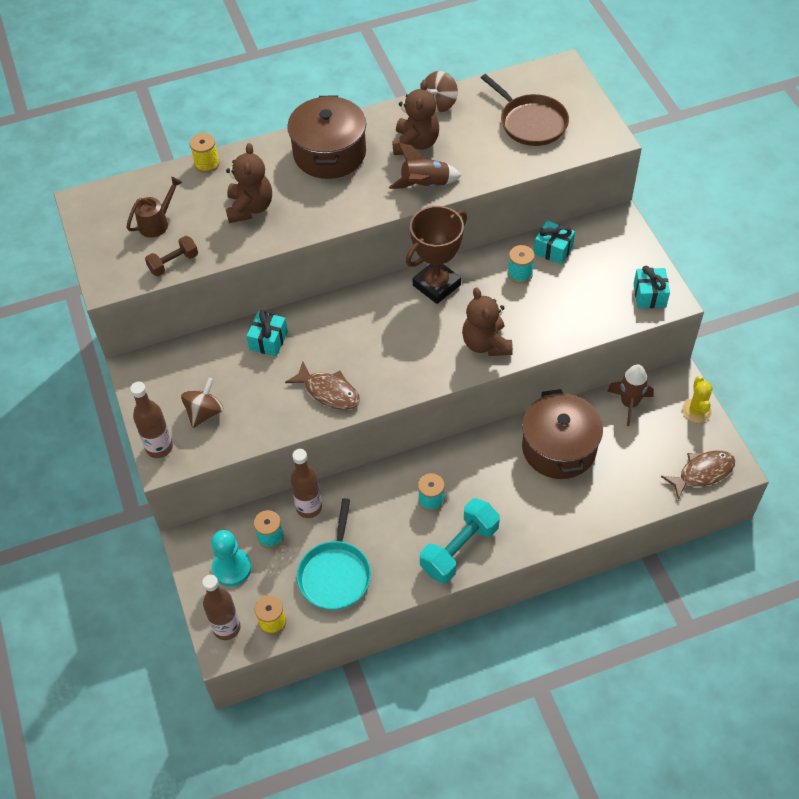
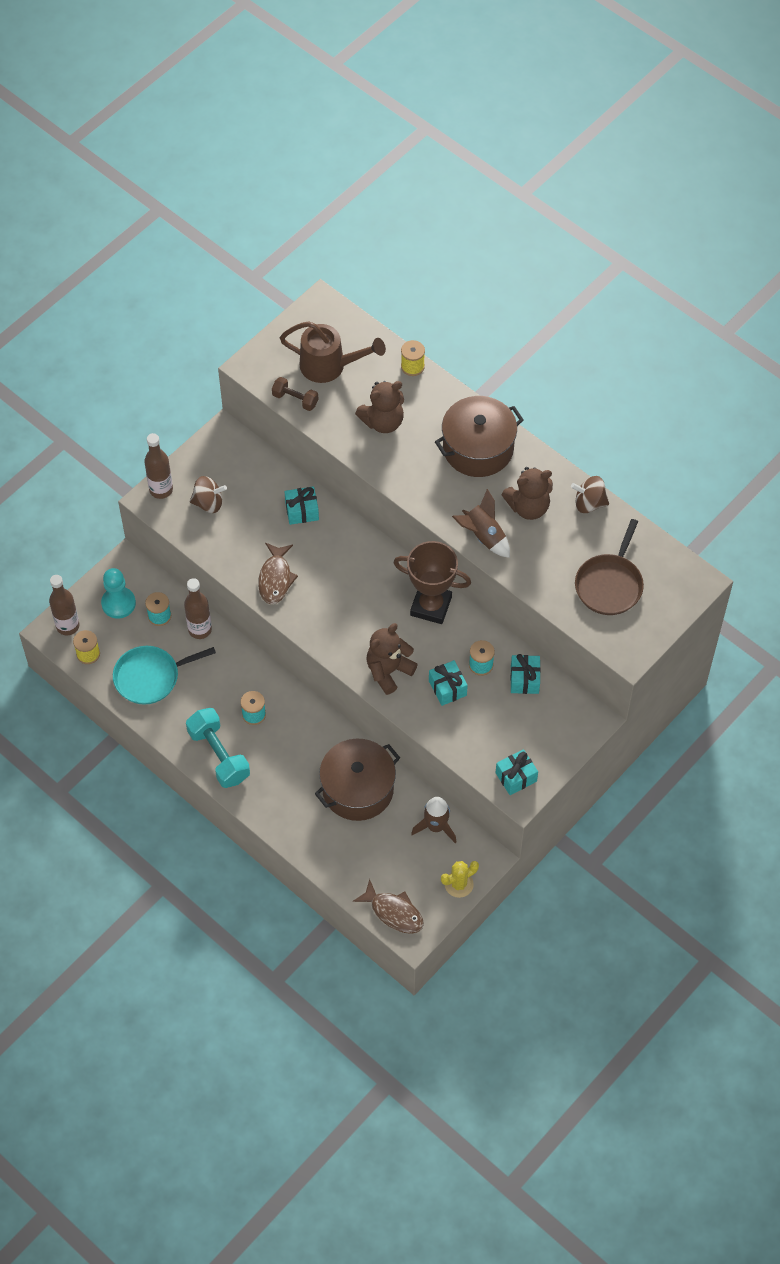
camera: 60 degrees right, 5 degrees up
(157, 223) = (329, 366): brown watering can -> brown watering can, size x1.63
(459, 549) = (219, 755): turquoise dumbbell -> turquoise dumbbell turned 45 degrees clockwise
(530, 307) = (447, 688): none -> turquoise gift

